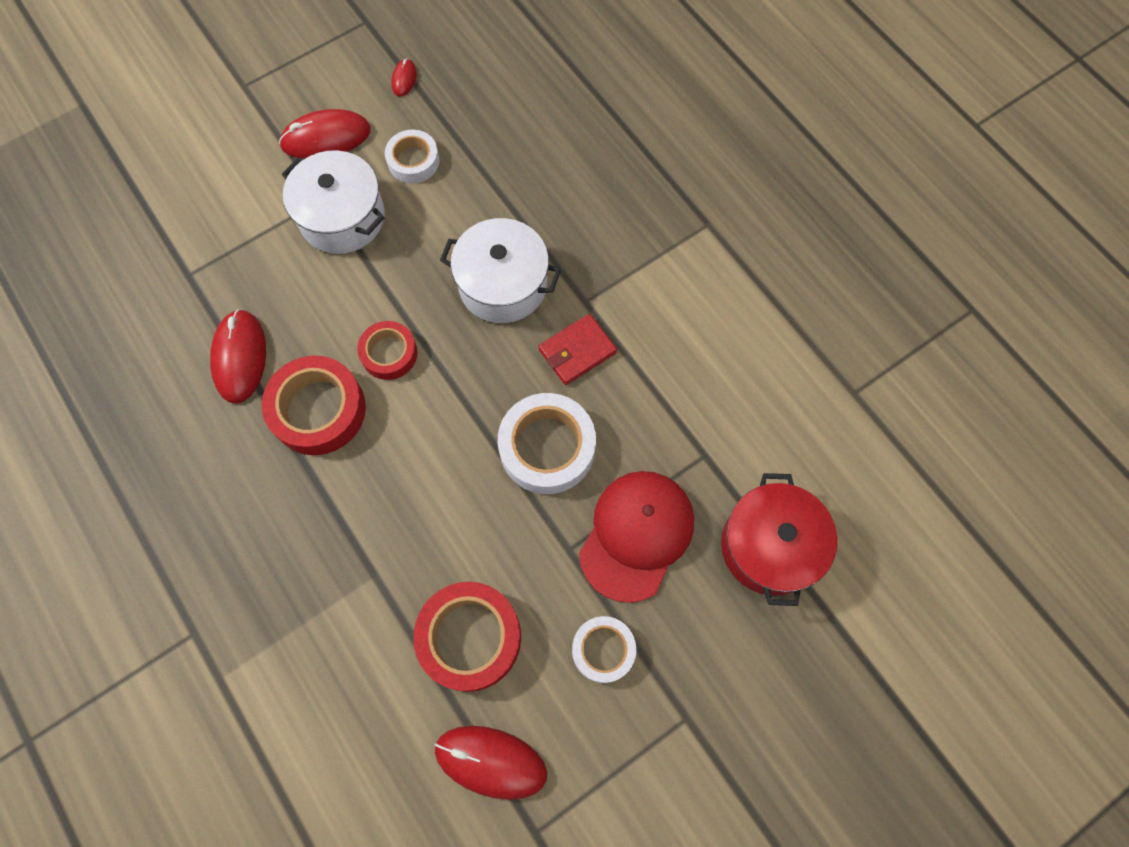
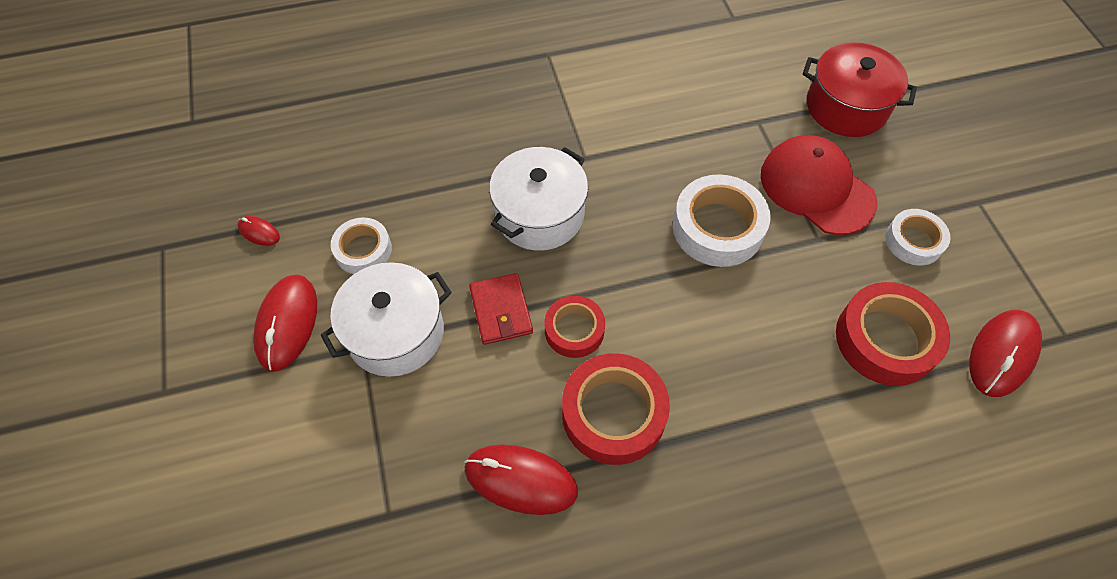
camera: 70 degrees left, 10 degrees down
(577, 351) = (631, 178): red wallet -> red wallet (501, 310)

